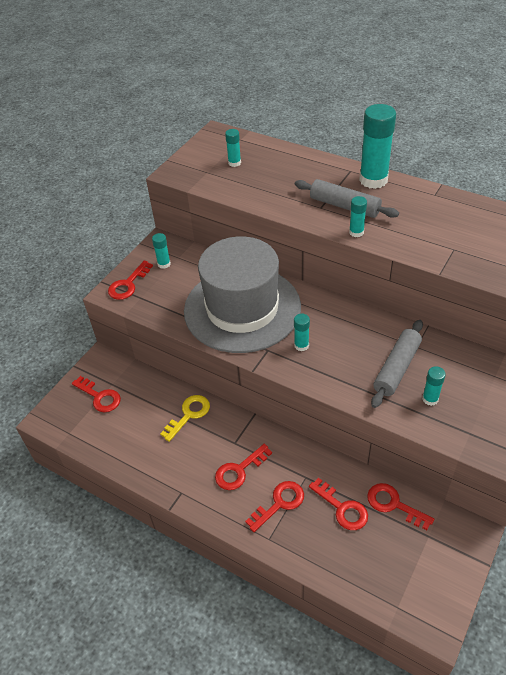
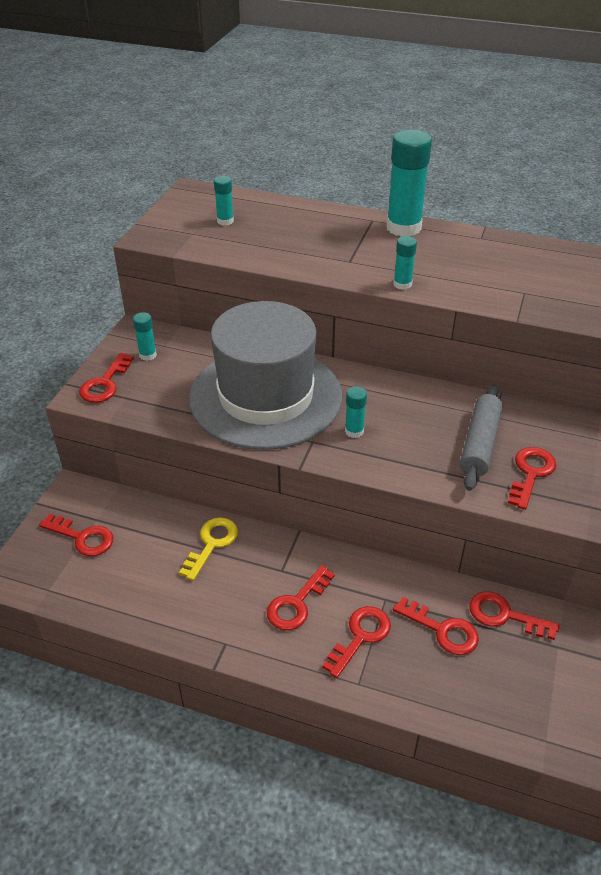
camera: 15 degrees left, 5 degrees down
(344, 206) = (378, 257): grey rolling pin -> none
(430, 399) = (530, 473): turquoise glue stick -> red key

